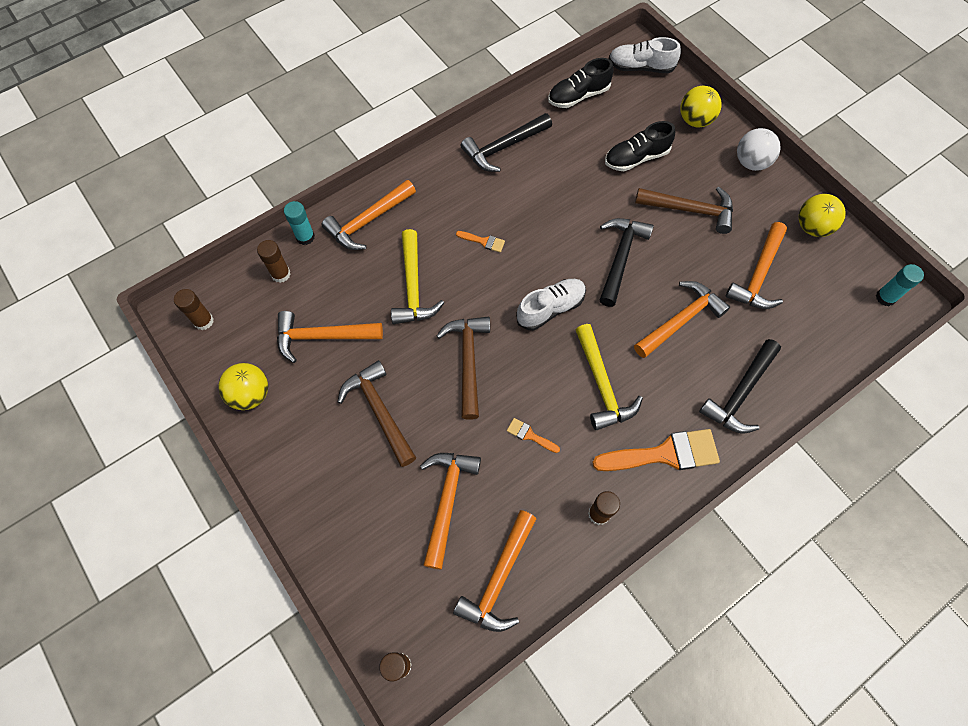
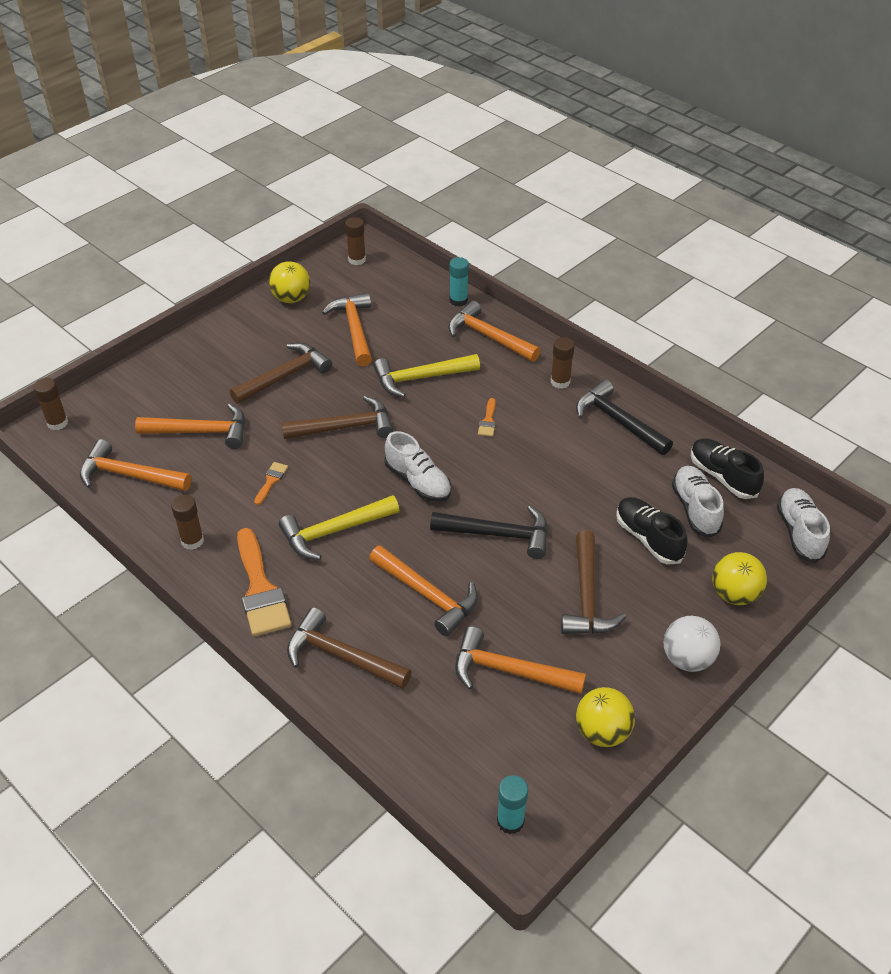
camera: 80 degrees right, 20 degrees down
(281, 274) = (414, 293): brown glue stick -> brown glue stick (560, 382)
(609, 121) = (695, 509): none -> white shoe
(740, 393) = (341, 656): black hammer -> brown hammer

